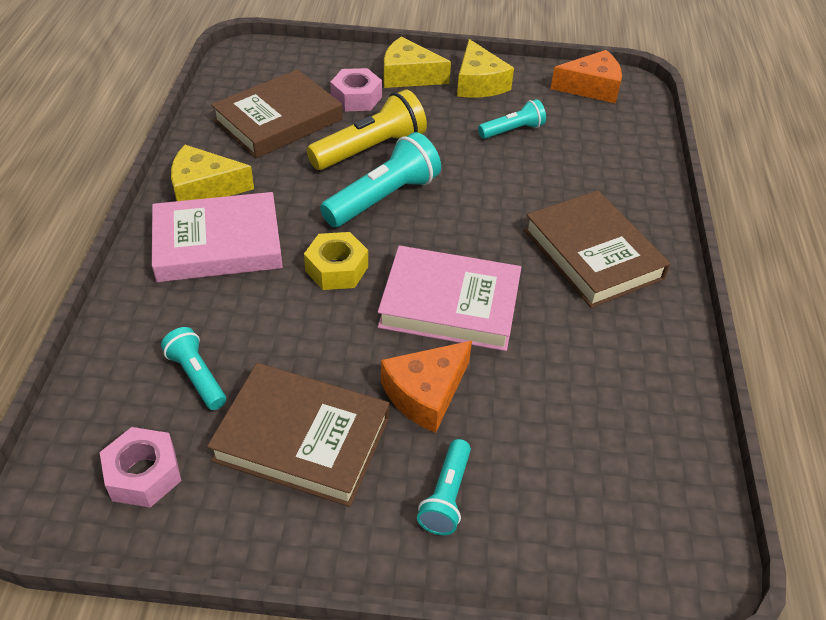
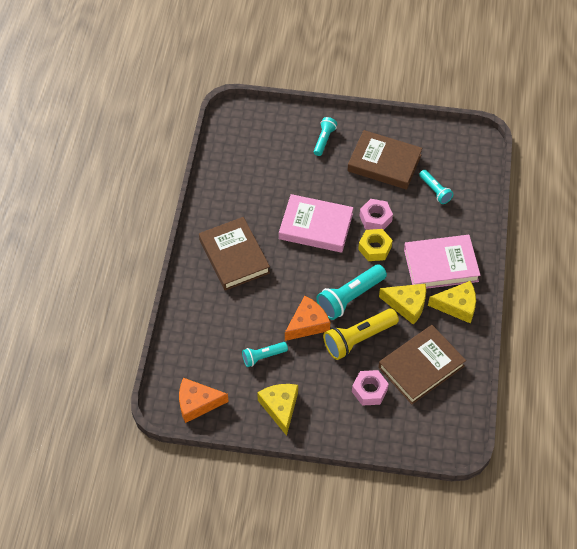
camera: 175 degrees left, 10 degrees up
(144, 474) = (447, 150): pink nut -> pink nut (375, 218)
(408, 76) = (331, 416): yellow cheese -> yellow cheese (407, 305)
(426, 393) = (330, 181): orange cheese -> orange cheese (307, 324)

